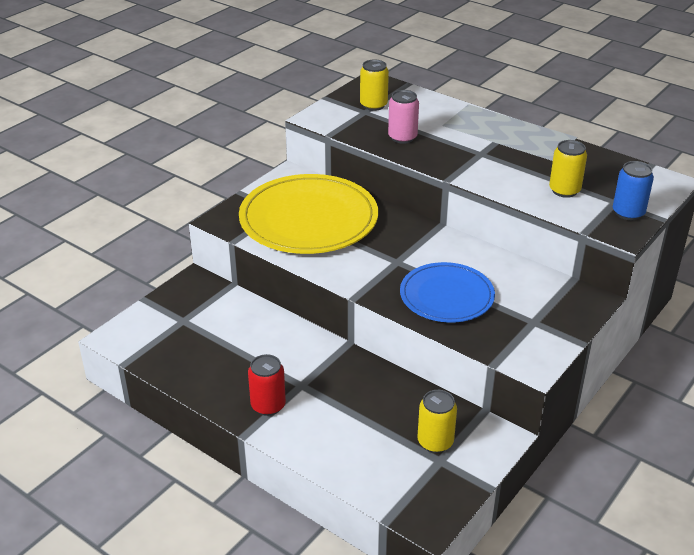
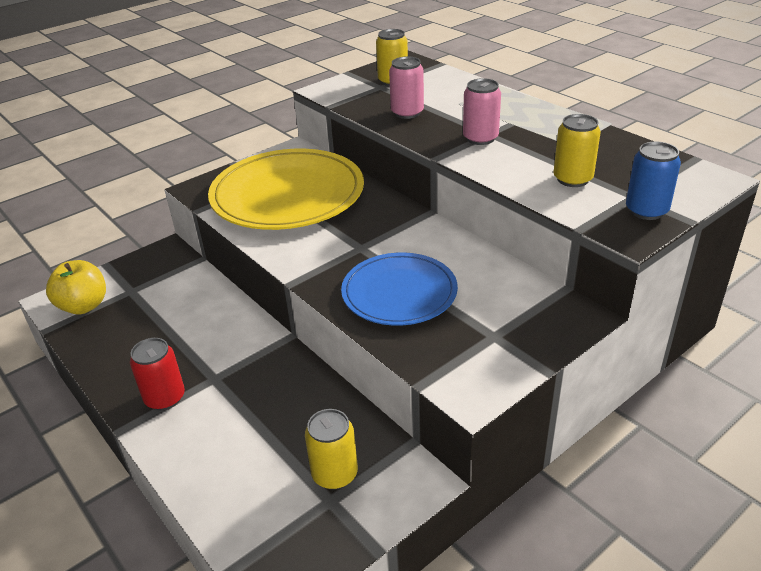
camera: 15 degrees right, 0 degrees up
(147, 338) = (84, 306): none -> yellow apple
(476, 158) = (480, 138): none -> pink can

